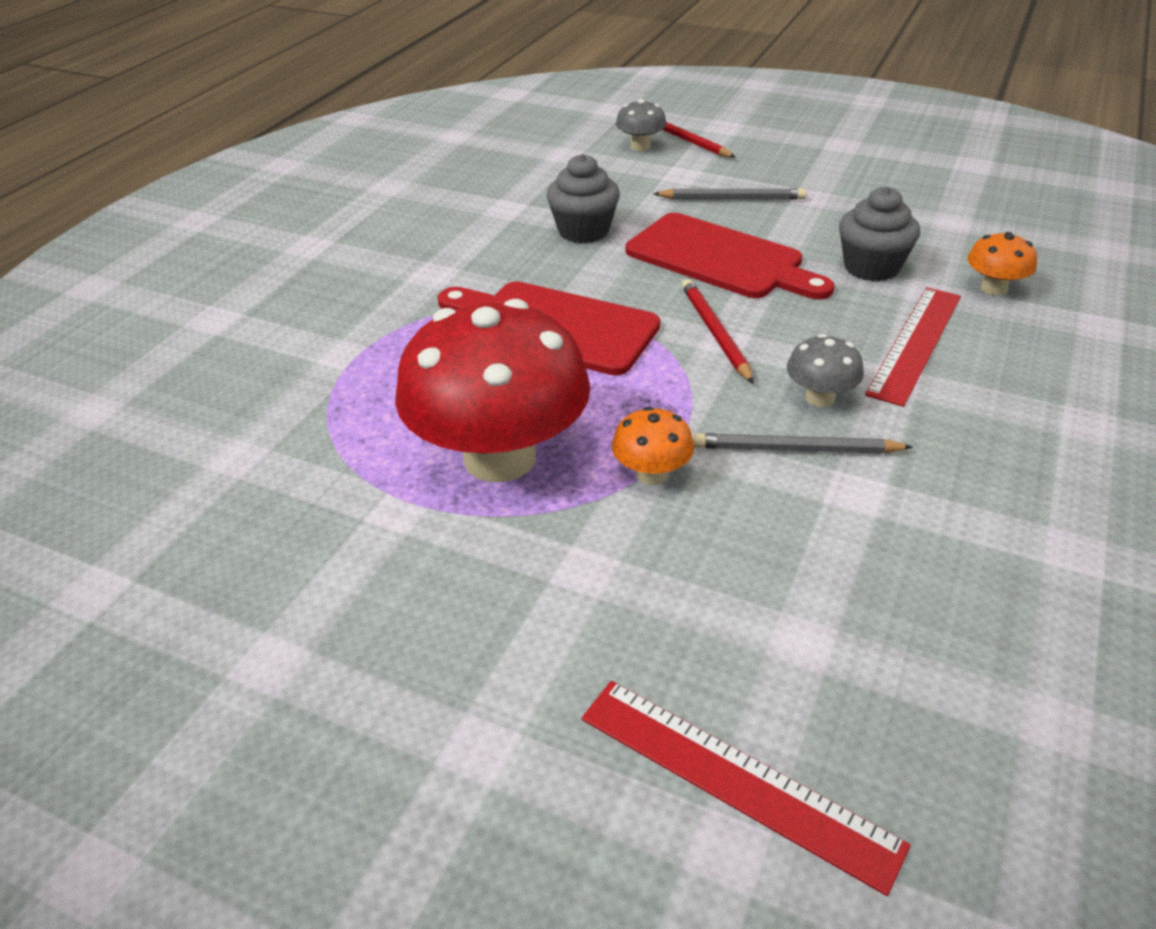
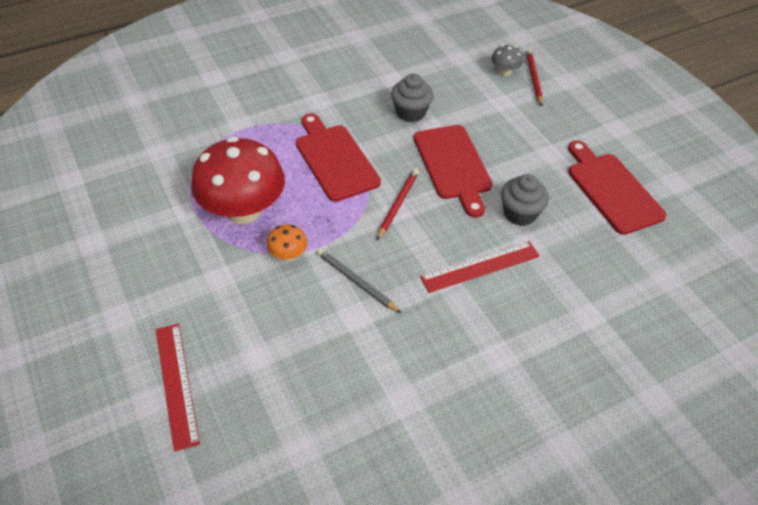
camera: 35 degrees right, 10 degrees up
(732, 198) = (507, 132): grey pencil -> none
(820, 398) = (399, 265): grey mushroom -> none
(927, 199) = (612, 190): none -> red cutting board
(993, 288) = (564, 262): orange mushroom -> none

